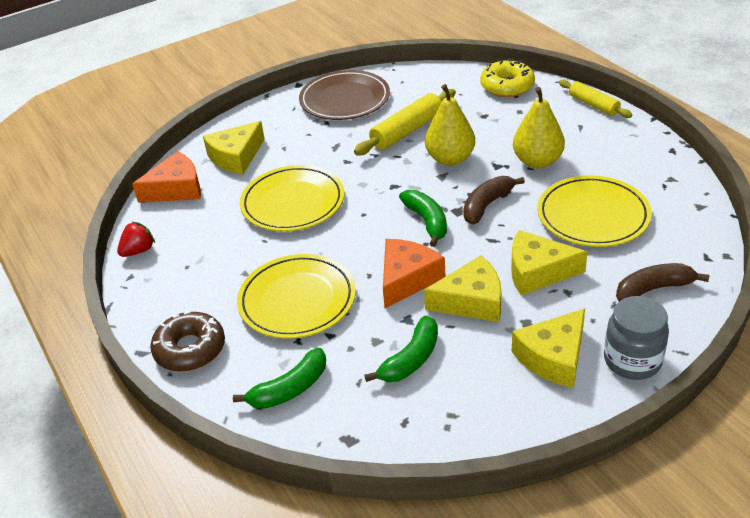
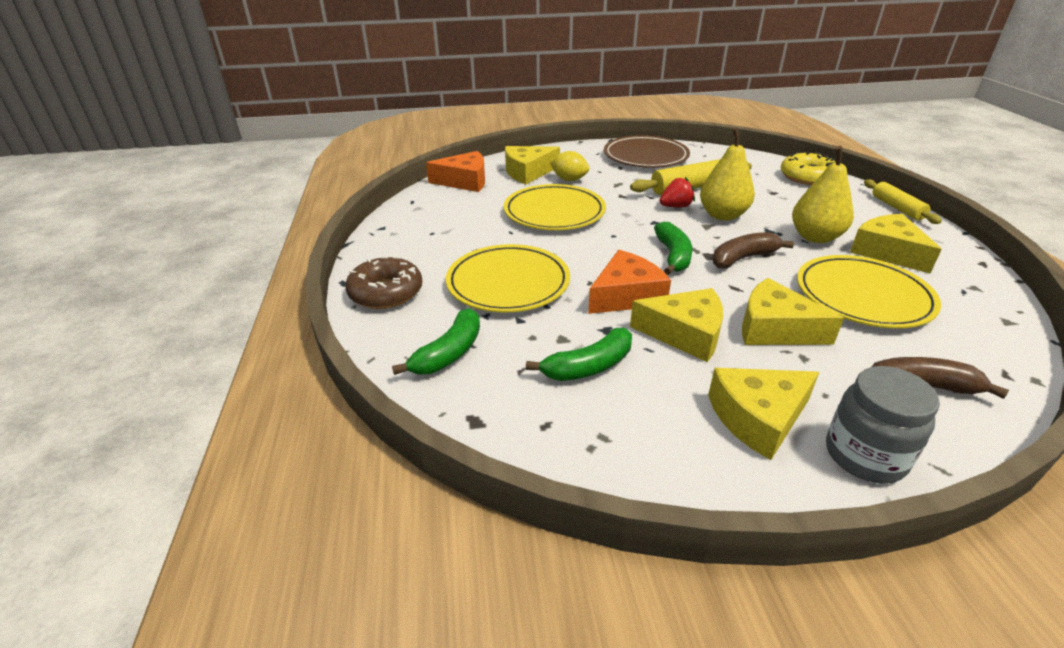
camera: 20 degrees right, 5 degrees down
(138, 251) = (402, 213): red strawberry -> red strawberry (675, 206)
(284, 155) = (569, 180): none -> yellow lemon
(289, 389) = (449, 353): green banana -> green banana turned 45 degrees counterclockwise
(598, 161) = (887, 252): none -> yellow cheese

